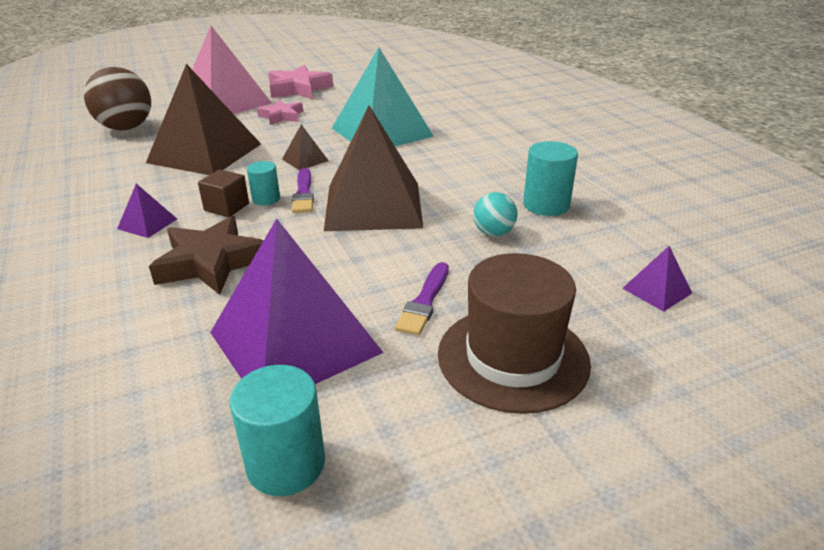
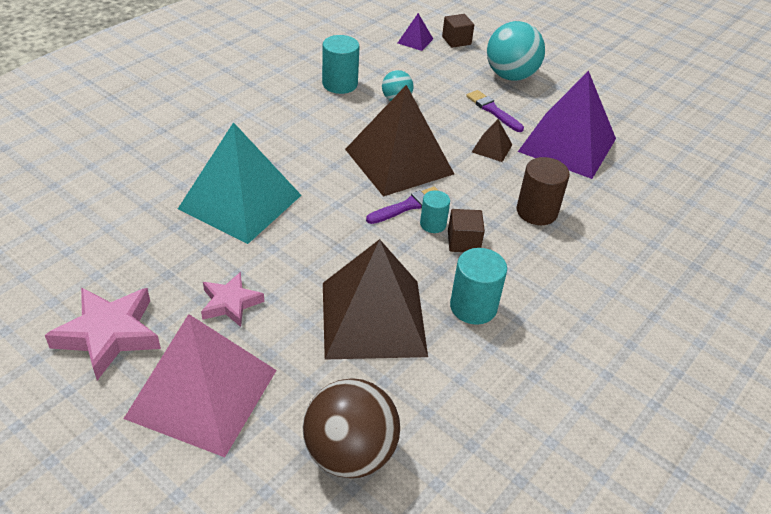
camera: 120 degrees left, 10 degrees up
(147, 224) = (524, 277): purple pyramid -> none
(211, 262) = (536, 212): brown star -> brown cylinder
(286, 464) = (632, 121): turquoise cylinder -> turquoise cylinder (473, 307)
(305, 160) = (341, 232): brown pyramid -> brown pyramid (492, 148)
(424, 302) = (493, 110): purple brush -> purple brush turned 120 degrees counterclockwise
(513, 358) = (510, 76): brown hat -> turquoise ball
(654, 335) = (456, 41): none -> brown cube

